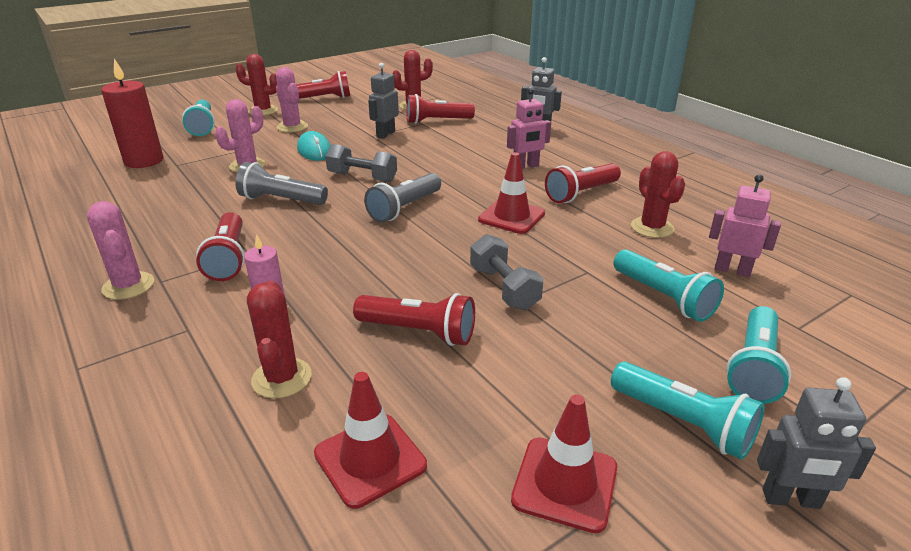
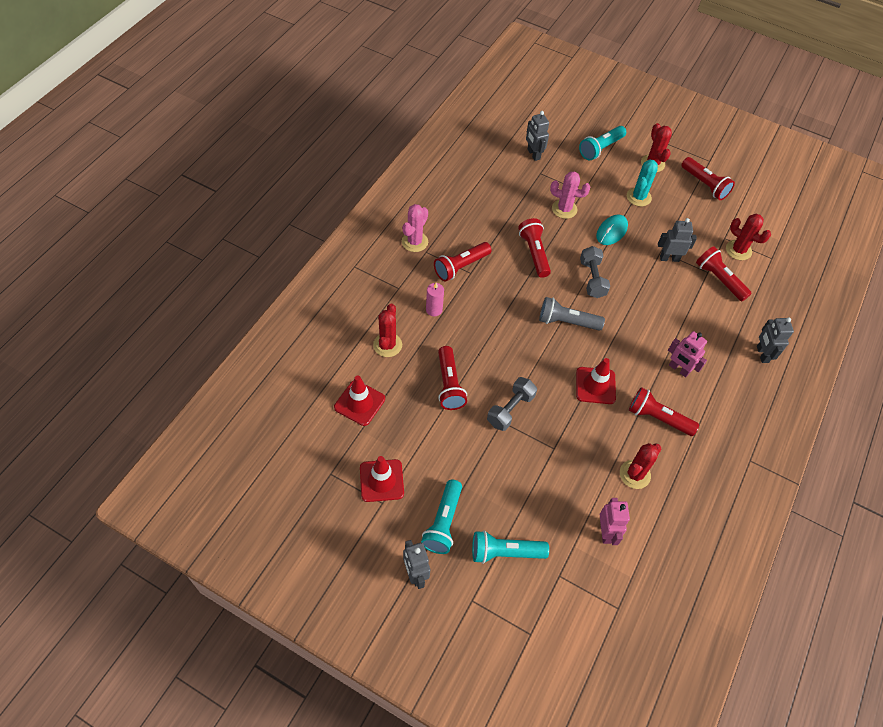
camera: 60 degrees right, 25 degrees up
(144, 161) = (533, 154): red candle -> grey robot
(281, 200) = (534, 253): grey flashlight -> red flashlight
(282, 378) = (387, 345): red cactus -> red cactus turned 45 degrees counterclockwise
(292, 127) = (638, 197): pink cactus -> turquoise cactus
(664, 297) = (549, 496): turquoise flashlight -> none

